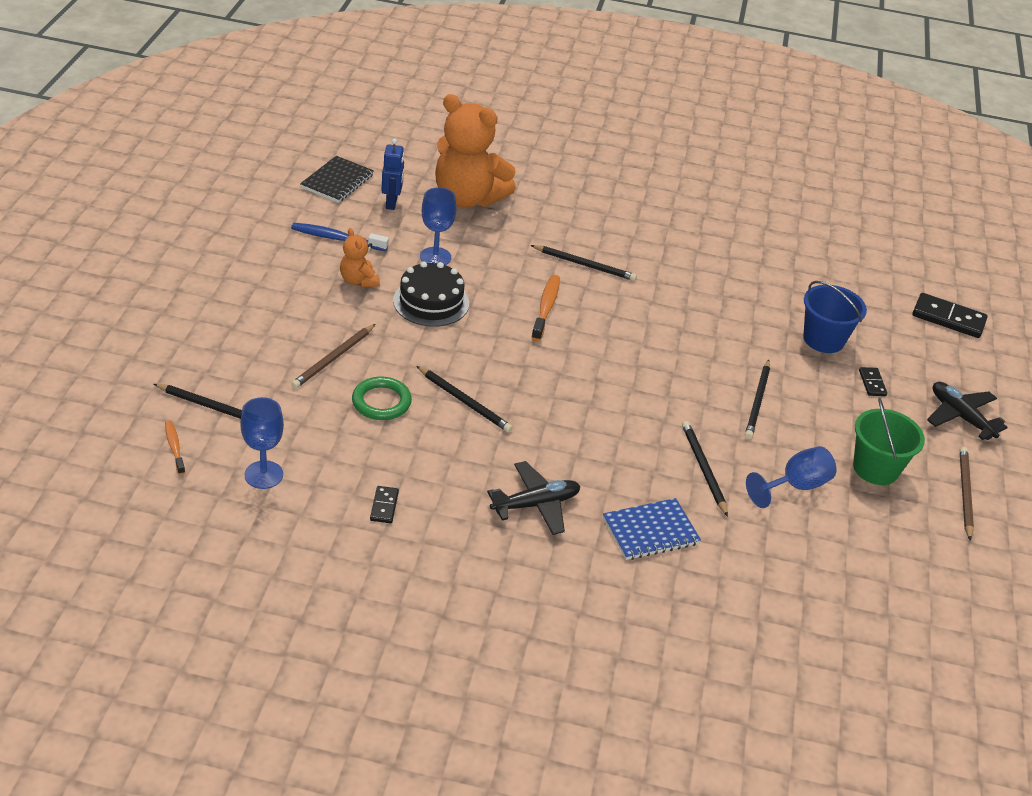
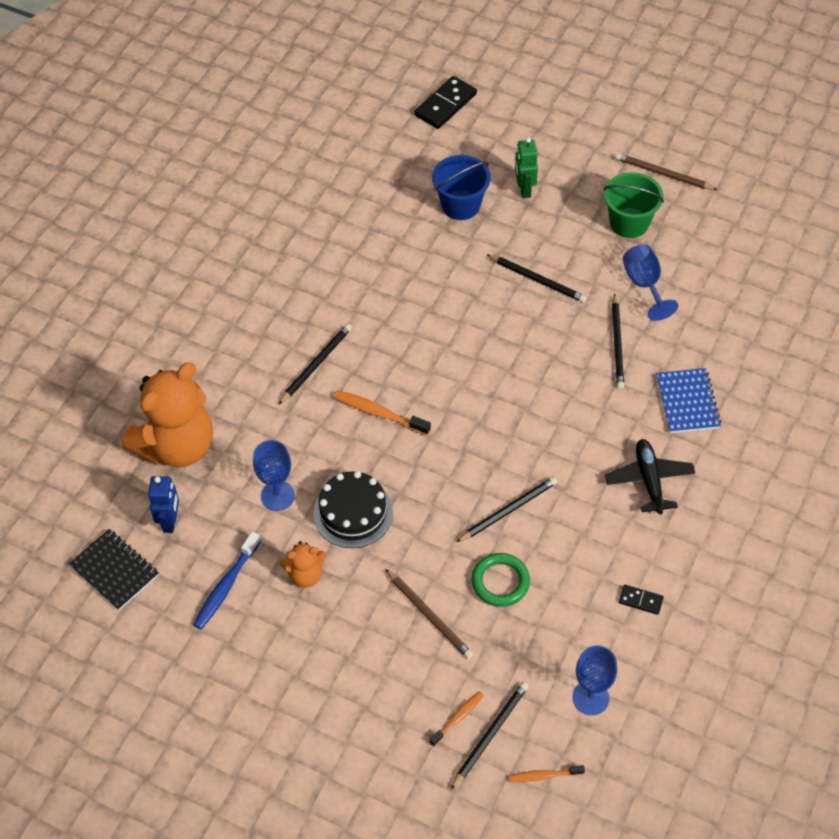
camera: 70 degrees left, 15 degrees up
(229, 385) = (458, 718): none -> orange toothbrush
(392, 203) = (170, 521): blue robot -> blue robot turned 75 degrees clockwise
(703, 469) = (617, 344): black pencil -> black pencil turned 90 degrees counterclockwise
(872, 383) = (524, 189): black domino -> green robot
(960, 417) = (574, 143): black plane -> none

